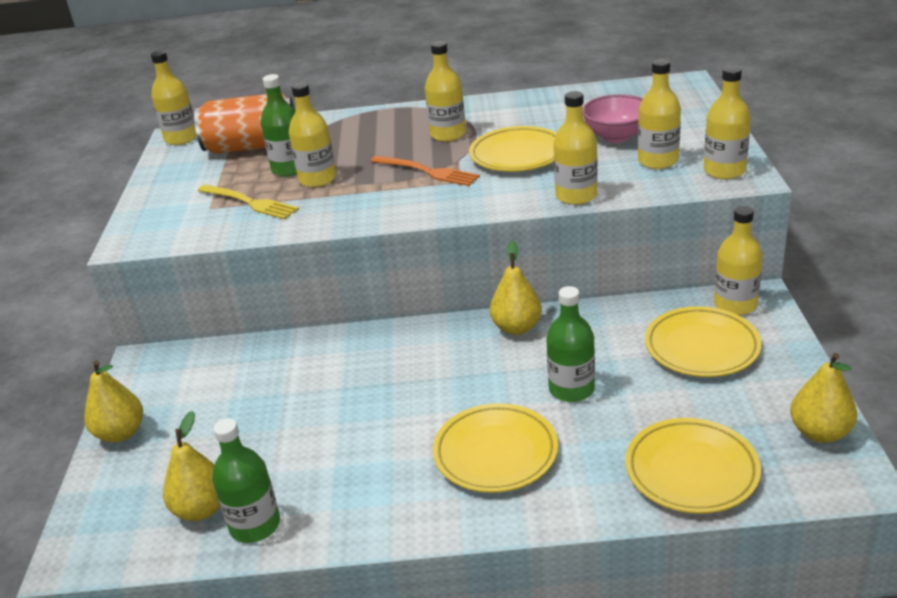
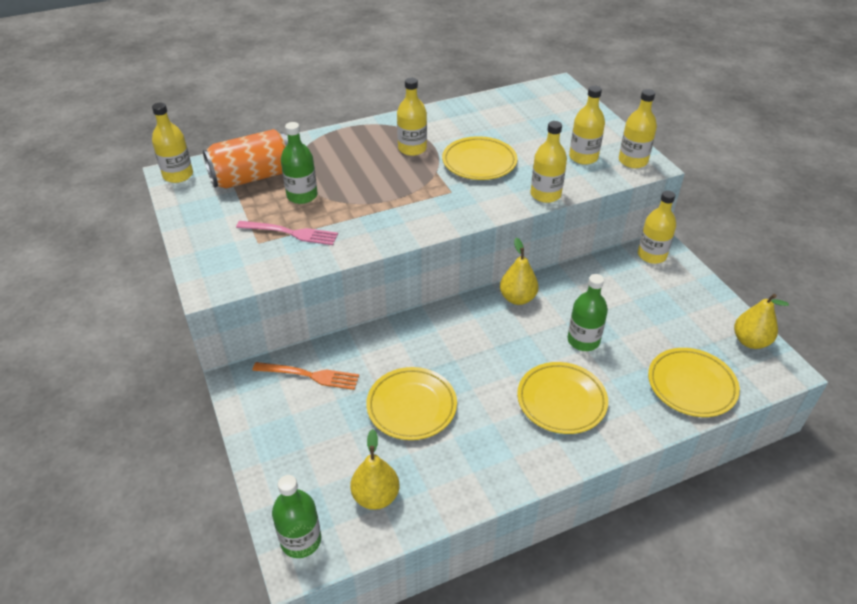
camera: 25 degrees left, 10 degrees up
(121, 433) = (264, 449): yellow pear -> none
(250, 202) = (290, 233): yellow fork -> pink fork
(255, 525) = (425, 498): green bottle -> green bottle (301, 540)
(317, 179) = (333, 203): yellow bottle -> none
(427, 171) = (419, 185): orange fork -> orange fork (310, 375)
(616, 136) = (541, 138): pink bowl -> none
(701, 347) = (648, 292): yellow plate -> yellow plate (411, 406)

